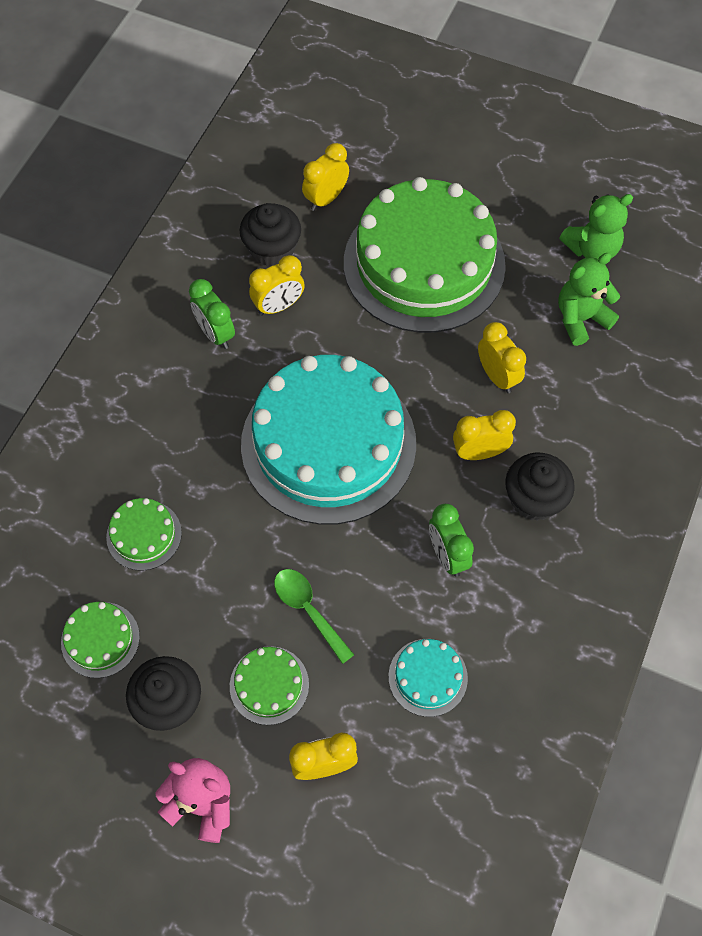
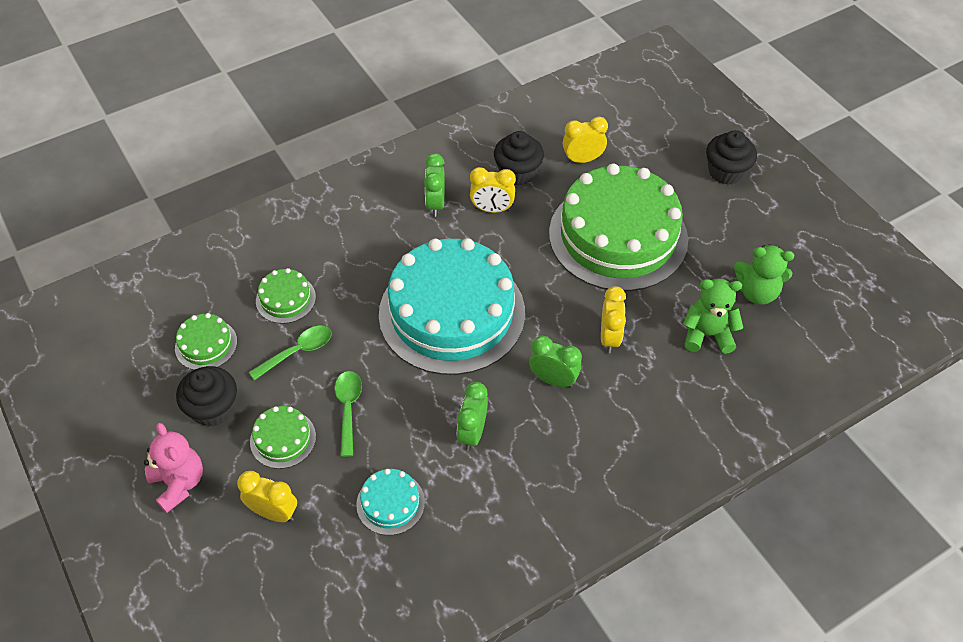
camera: 35 degrees right, 10 degrees down
(206, 584) = (298, 352): none -> green spoon
(479, 452) = (553, 380): yellow clock -> green clock
(534, 499) = (567, 434): black cupcake -> black cupcake (726, 172)

